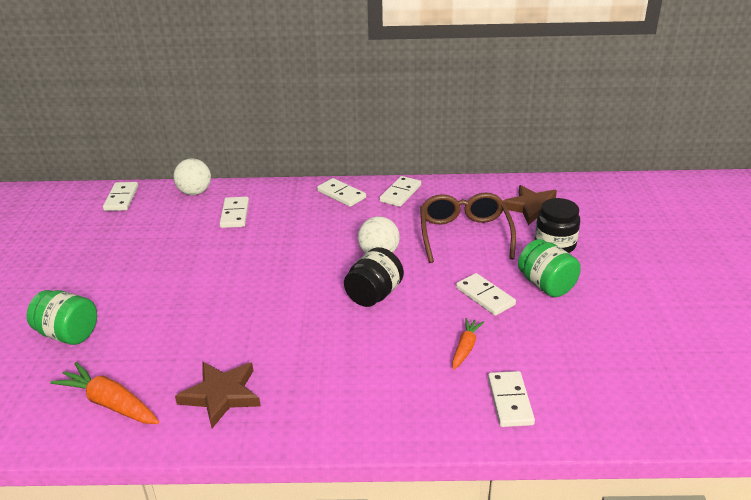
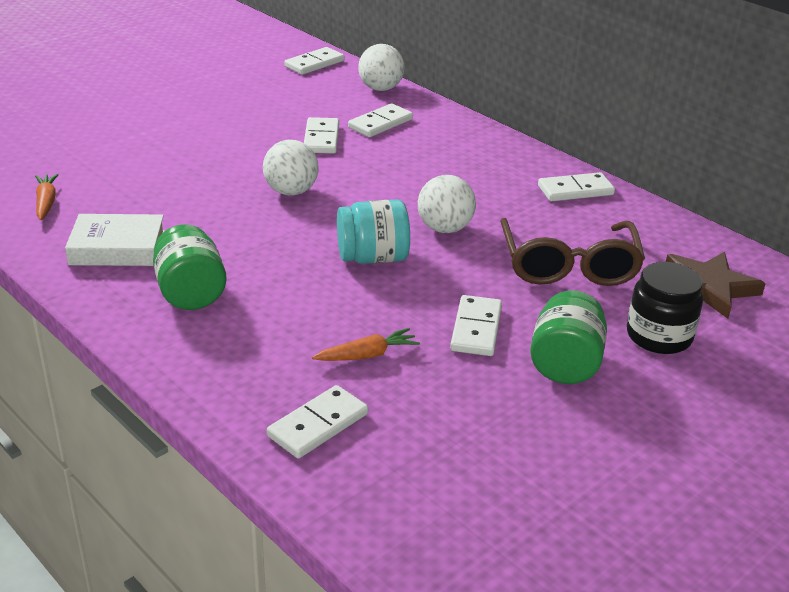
camera: 45 degrees right, 0 degrees up
(68, 334) = (105, 140): green jar -> green jar (190, 293)
(110, 403) = (46, 203): orange carrot -> orange carrot, size x0.62
(221, 395) = (117, 248): brown star -> white book
(260, 287) = (291, 192): none -> white ball
(341, 194) = (510, 159): white domino -> white domino (321, 139)
(374, 295) = (373, 258): black jar -> turquoise jar
(464, 235) = (568, 265): brown glasses -> brown glasses turned 135 degrees clockwise

